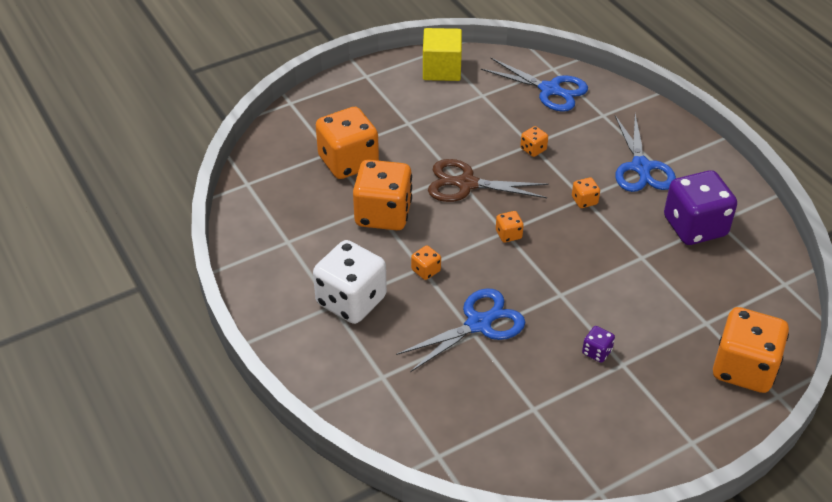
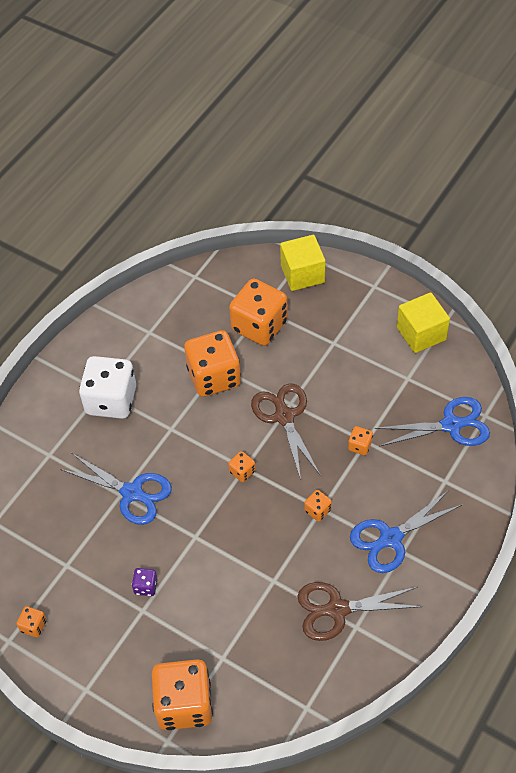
camera: 65 degrees right, 10 degrees up
(312, 112) = (302, 274): none -> yellow cube
(426, 270) = (169, 433): orange dice -> orange dice (33, 626)
(549, 90) = (451, 425): blue scissors -> blue scissors turned 105 degrees counterclockwise
(695, 227) = (337, 609): purple dice -> brown scissors

